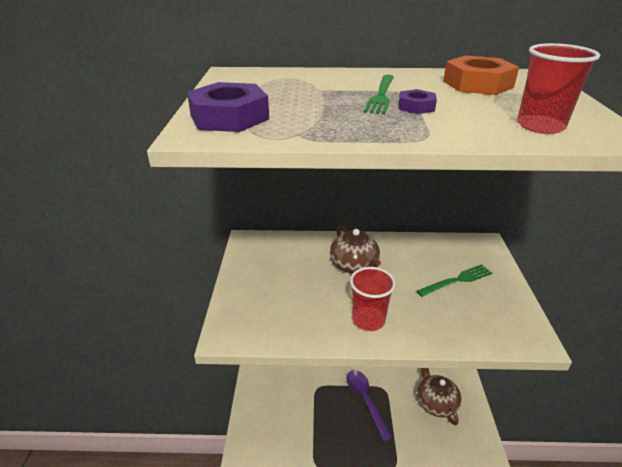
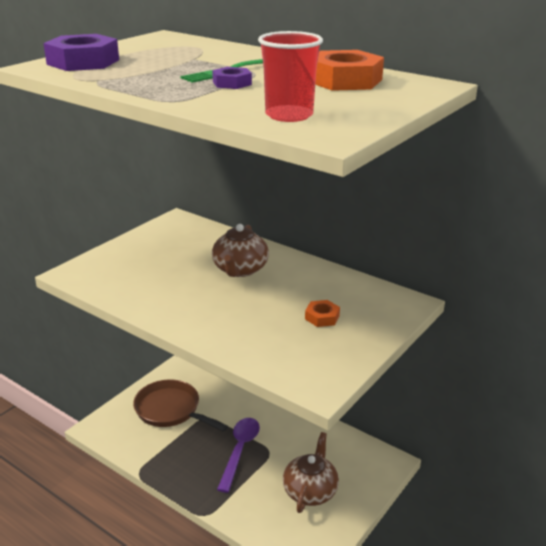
camera: 35 degrees right, 5 degrees down
(287, 396) = (171, 410): none -> brown pan
(368, 320) = (190, 309): red cup -> none
(457, 280) = (322, 317): green fork -> orange nut

